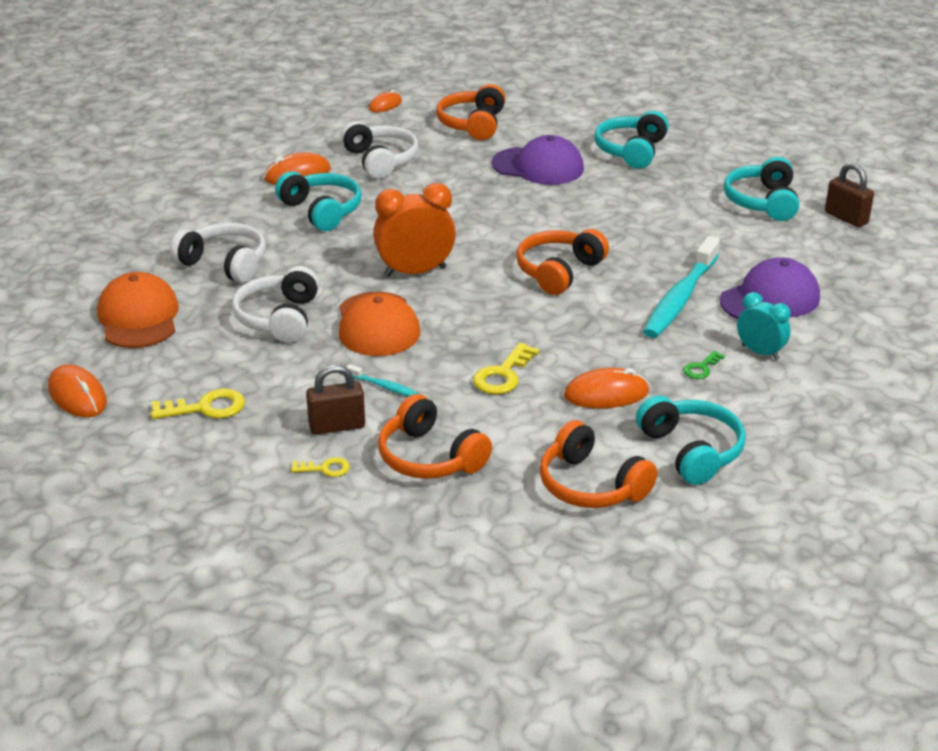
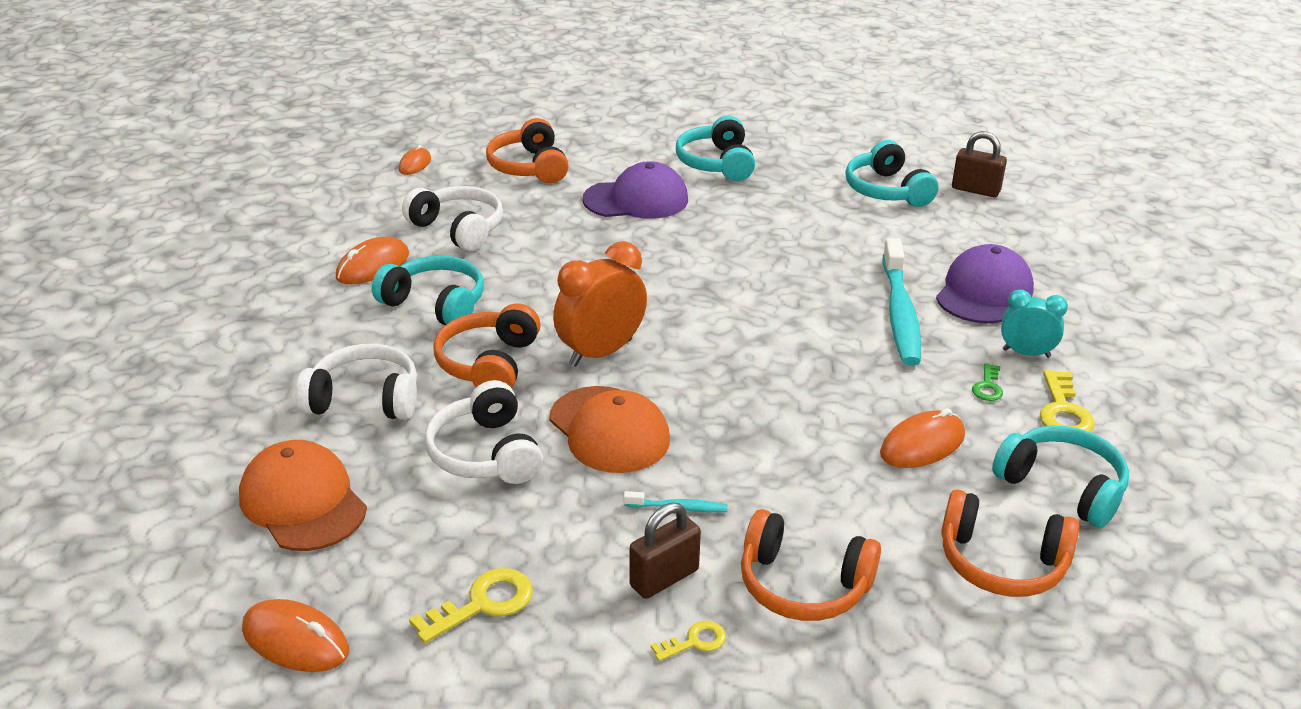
camera: 25 degrees left, 0 degrees up
(503, 375) = (797, 453): yellow key -> yellow key (1063, 411)
(559, 271) = (755, 313): orange headphones -> orange headphones (489, 364)

